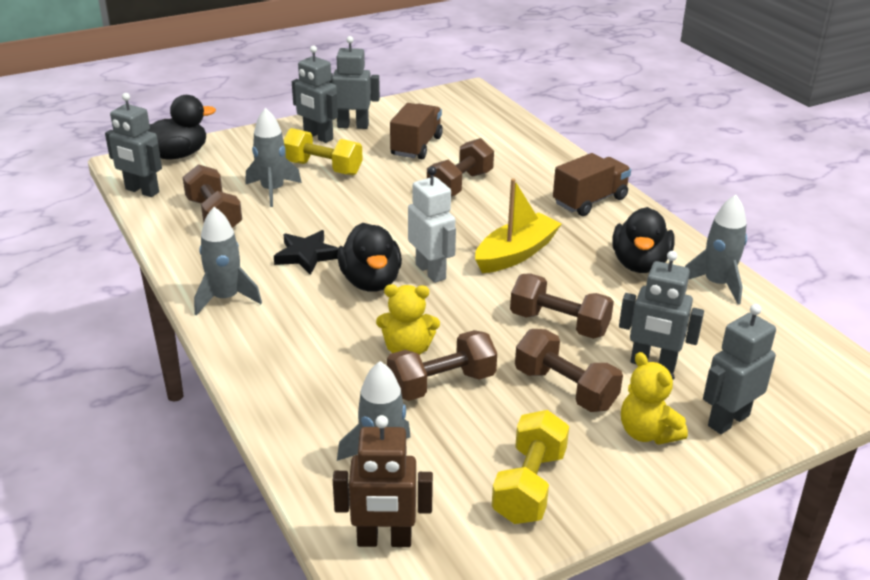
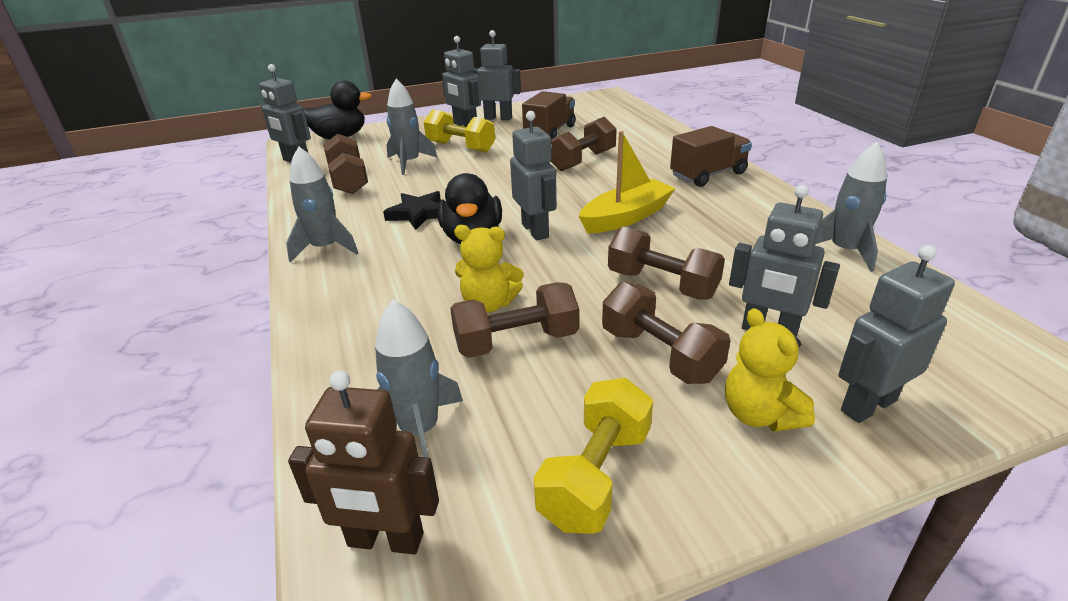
camera: 10 degrees right, 0 degrees up
(431, 271) = (535, 230): white robot -> grey robot
(639, 264) = (757, 230): black duck -> none

